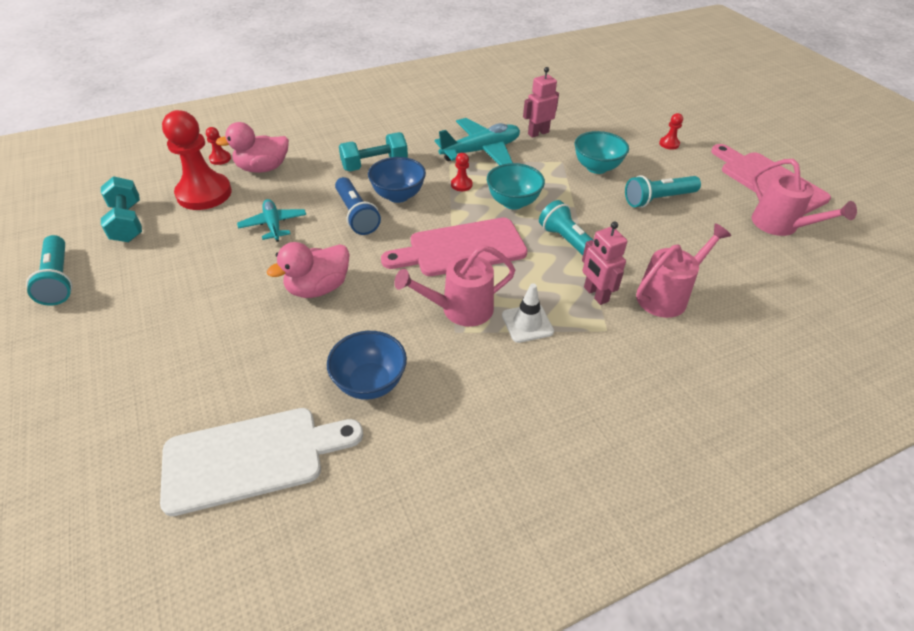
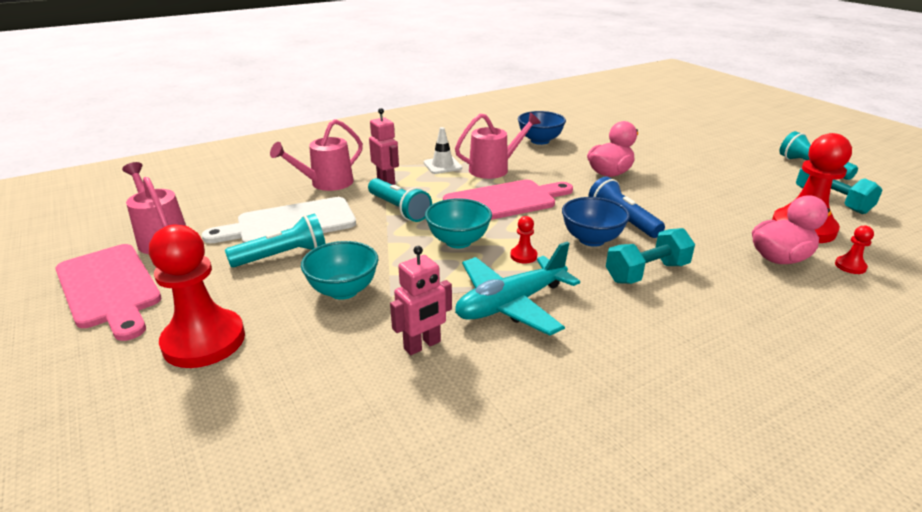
camera: 175 degrees right, 15 degrees down
(252, 458) = (584, 121): white cutting board -> white cutting board (290, 223)
(273, 225) = (694, 207): turquoise plane -> none
(669, 144) = (204, 341): red pawn -> red pawn, size x2.38

